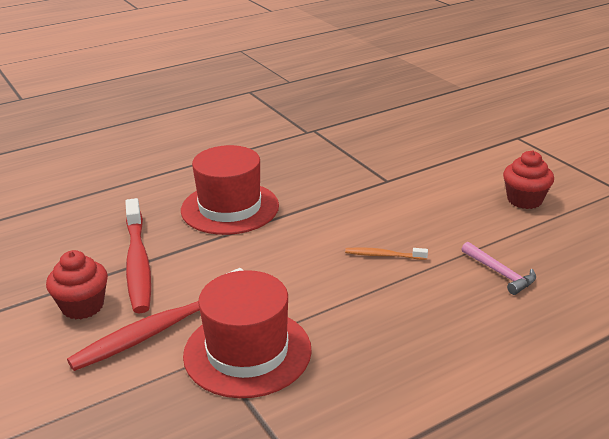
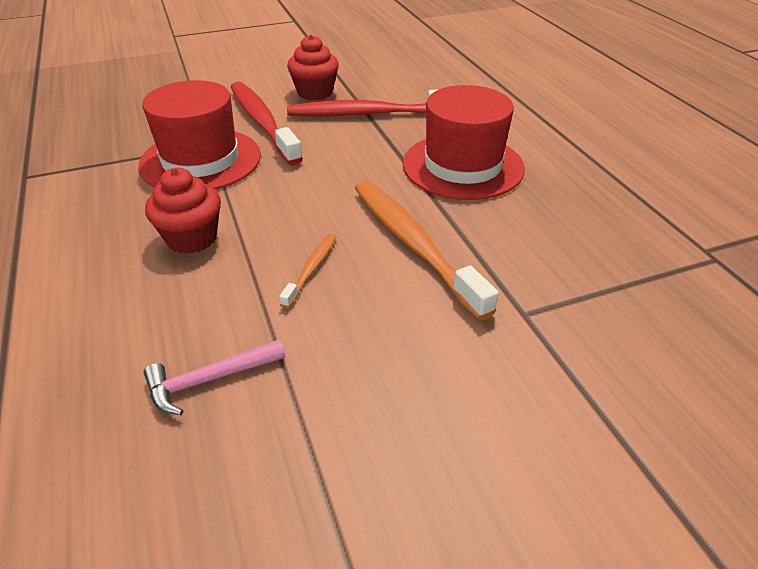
camera: 100 degrees right, 10 degrees up
(339, 219) = (413, 244): none -> orange toothbrush
(524, 200) = (422, 508): red cupcake -> red cupcake (192, 238)

